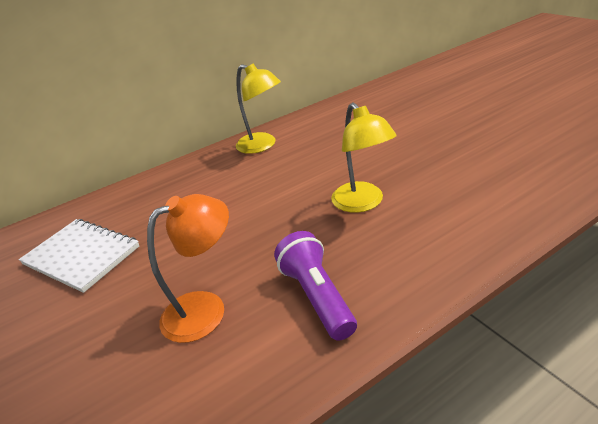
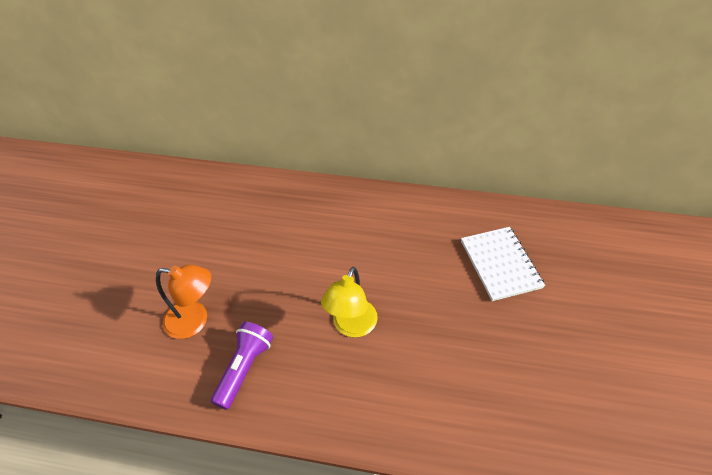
camera: 40 degrees right, 15 degrees up
(81, 256) = (186, 220): white notebook -> white notebook (500, 264)
(262, 145) = (369, 208): yellow lamp -> none

